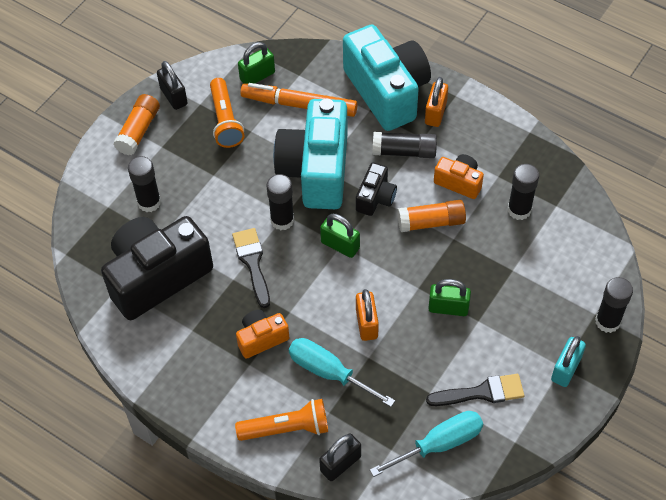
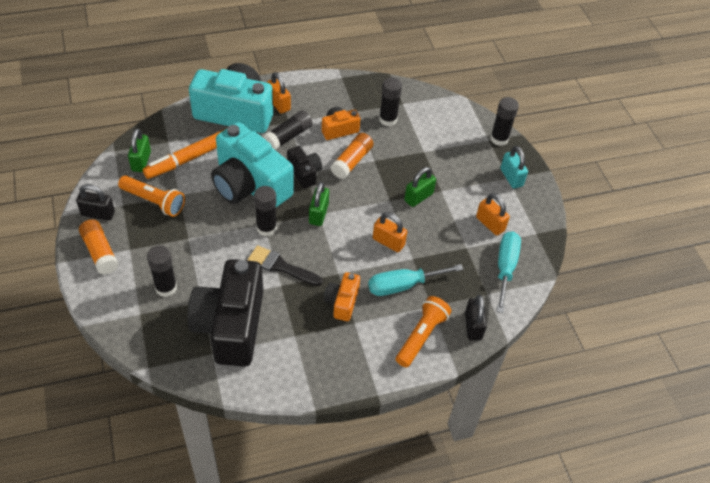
camera: 55 degrees left, 5 degrees down
(340, 245) = (318, 214): green padlock -> green padlock turned 60 degrees counterclockwise
(481, 392) = (490, 224): black brush -> orange padlock

